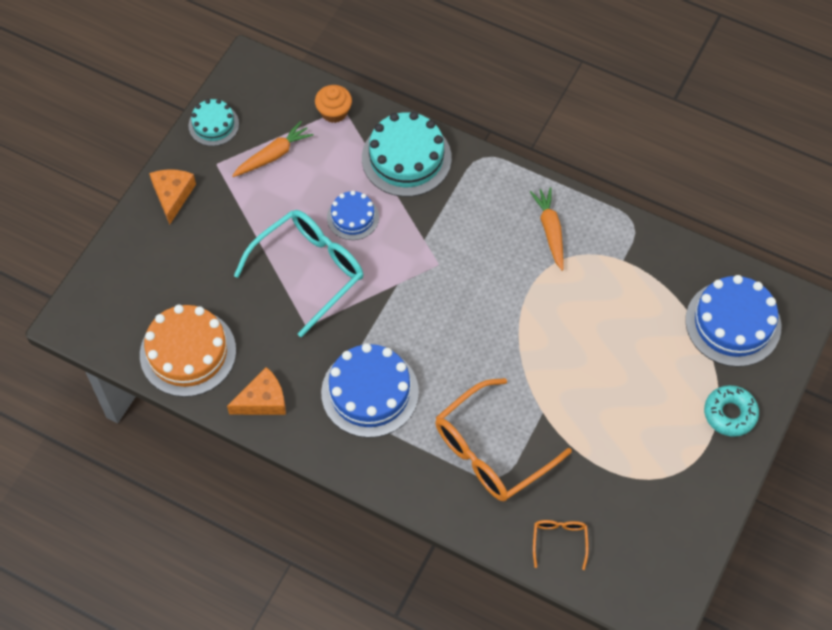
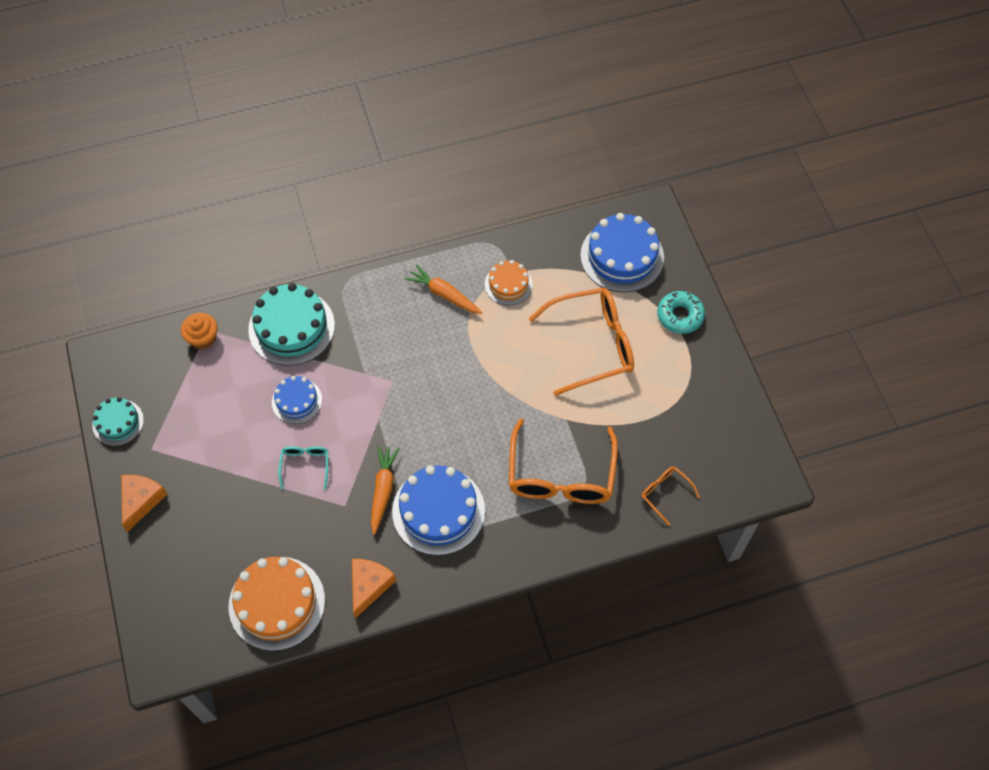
camera: 45 degrees left, 0 degrees up
(172, 195) = (141, 501): orange cheese -> orange cheese turned 60 degrees clockwise
(273, 155) = (189, 406): orange carrot -> orange carrot (383, 490)
(309, 271) = (305, 465): turquoise glasses -> turquoise glasses, size x0.46
(611, 266) = (508, 284): none -> orange cake
(628, 373) = (592, 345): none -> orange glasses

